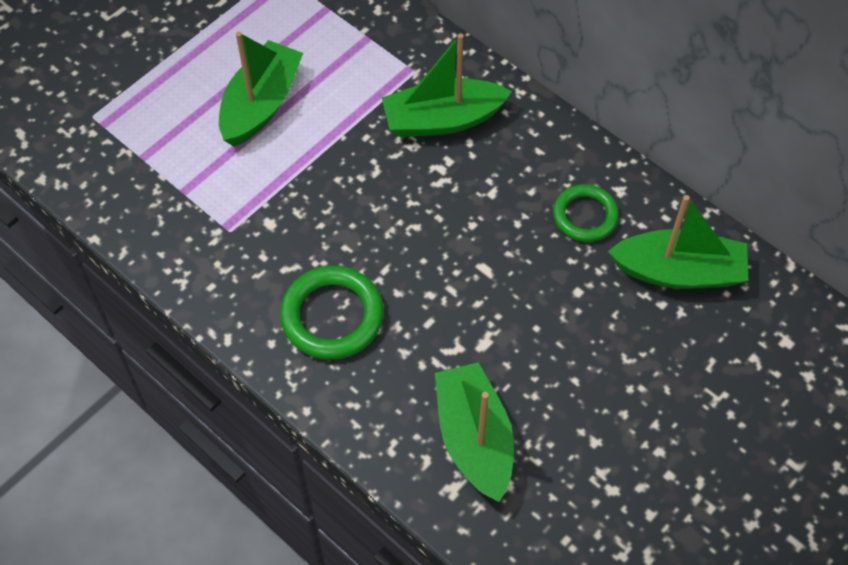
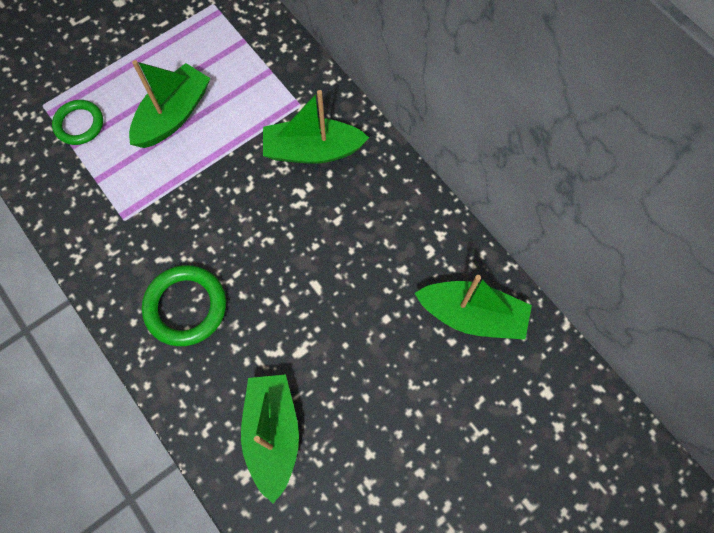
camera: 10 degrees right, 10 degrees up
(585, 216) = (407, 253): green ring -> green ring (79, 124)

